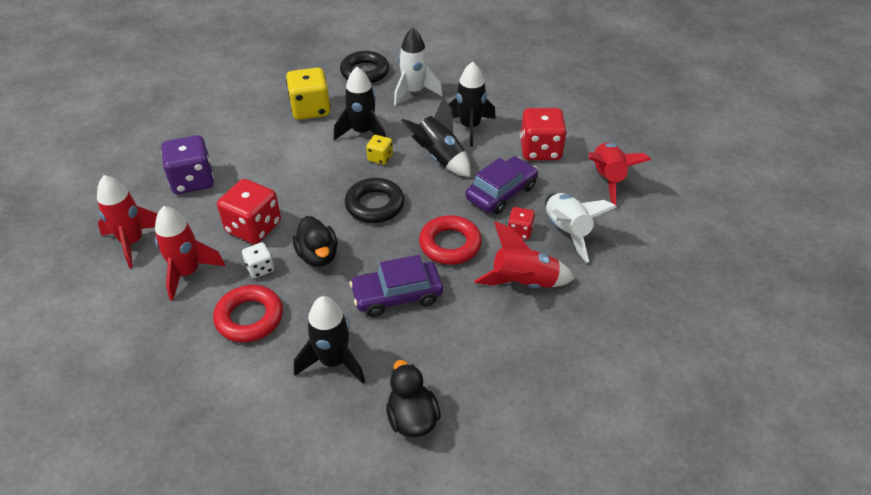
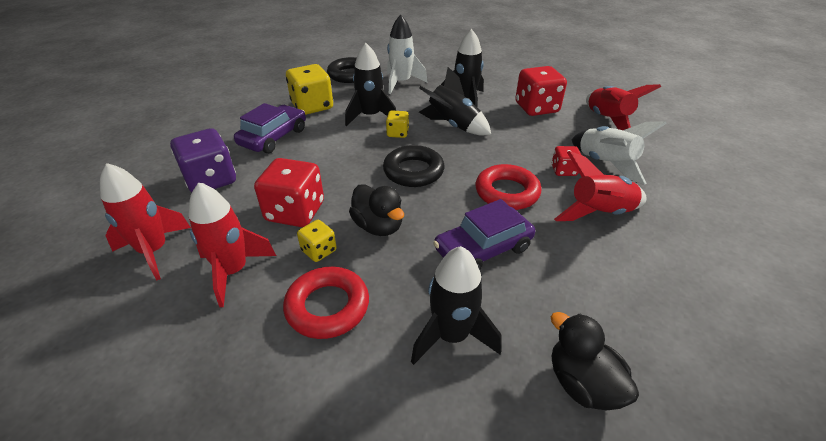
camera: 15 degrees left, 5 degrees down
(260, 268) = (319, 251): white dice -> yellow dice
(501, 193) = (525, 143): purple car -> purple car (273, 137)

